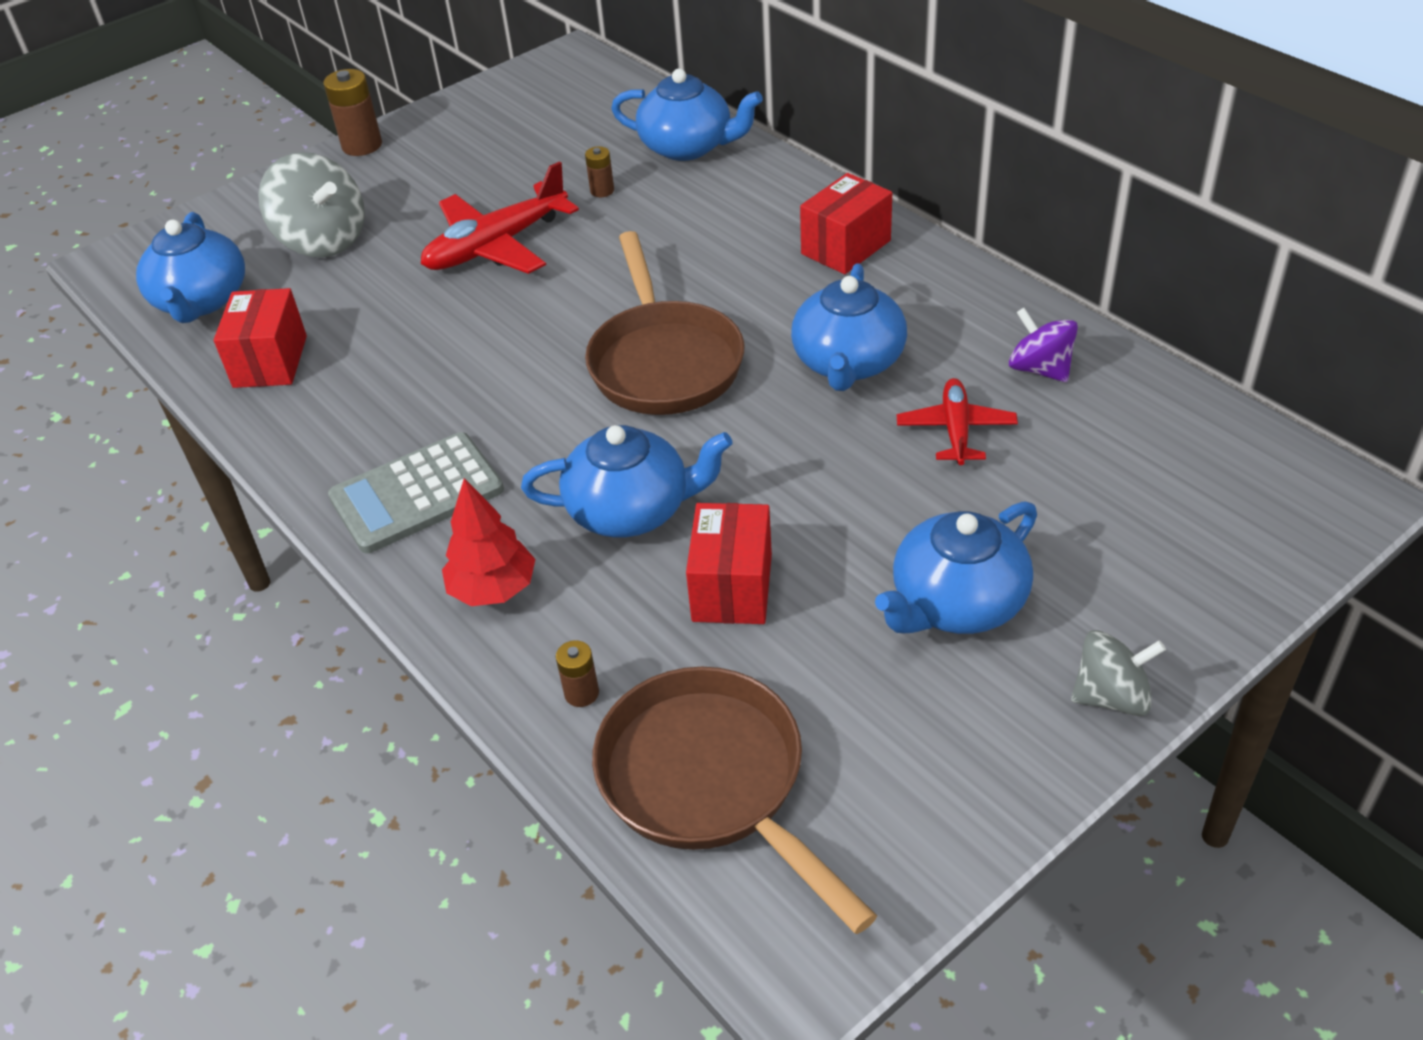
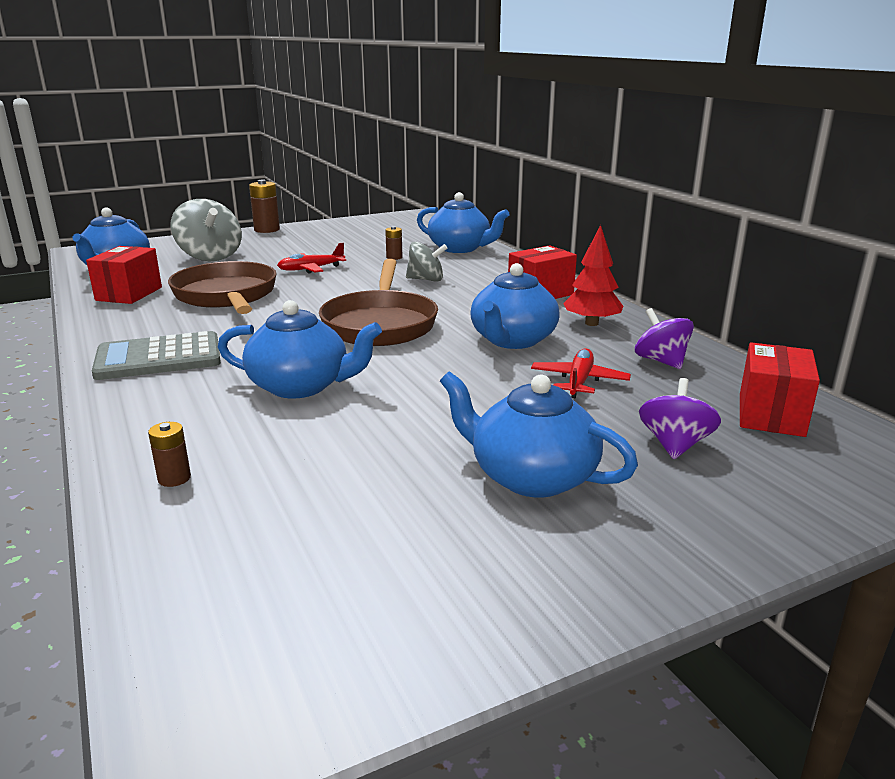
camera: 10 degrees right, 20 degrees down
(493, 589) = (164, 410): red tree -> red tree (591, 323)
(496, 246) = (311, 269): red plane -> red plane, size x0.60
(710, 782) = (231, 557): brown pan -> brown pan (227, 296)
(732, 587) = (346, 437): red box -> red box (771, 415)
(957, 603) = (531, 476): blue teapot -> blue teapot turned 60 degrees clockwise
(1090, 519) = (674, 445): none -> purple spinning top
(1111, 696) = (656, 566): grey spinning top -> grey spinning top (426, 280)

